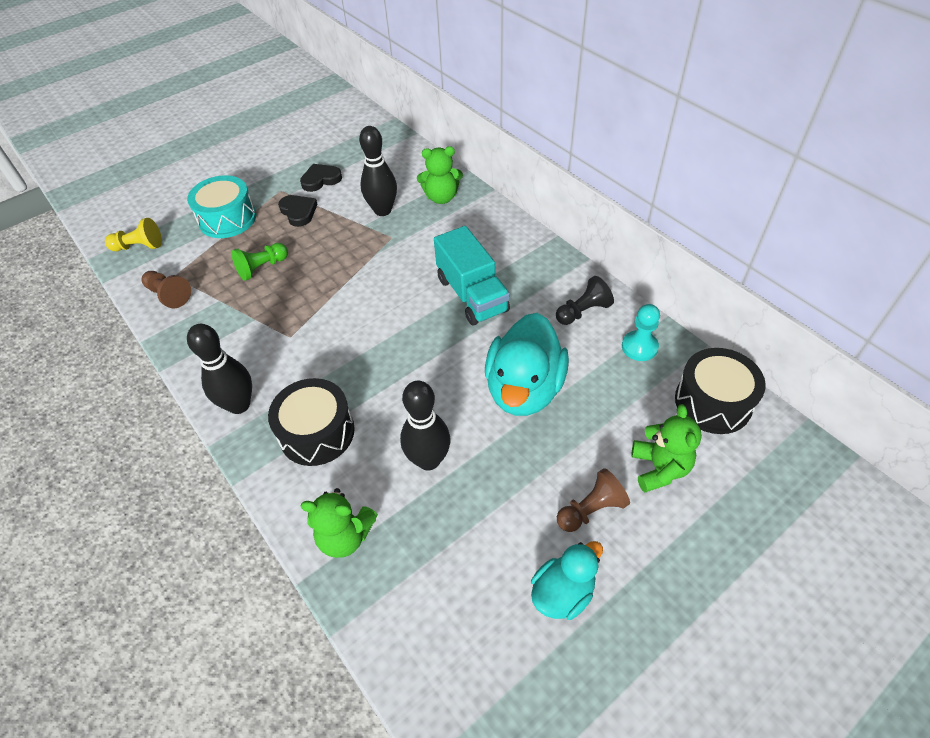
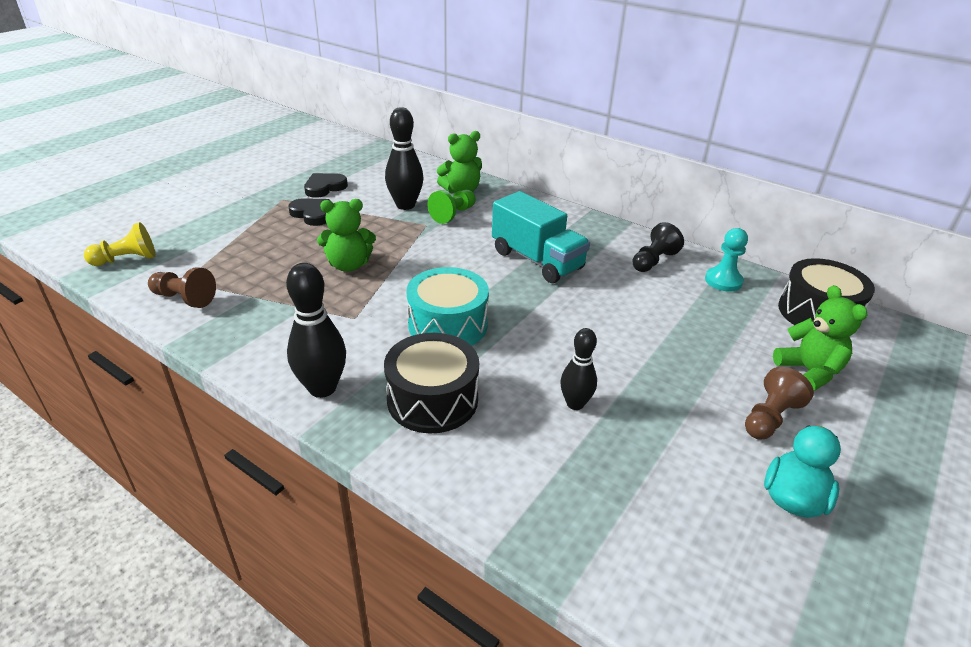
camera: 20 degrees left, 15 degrees down
(227, 219) = (230, 226): turquoise drum -> turquoise drum (448, 325)
(262, 268) = (292, 263): green pawn -> green pawn (453, 214)
(345, 536) = (521, 494): green teddy bear -> green teddy bear (349, 265)
(428, 460) = (575, 404): black bowling pin -> black bowling pin, size x0.64
(524, 389) = (637, 328): turquoise duck -> none

